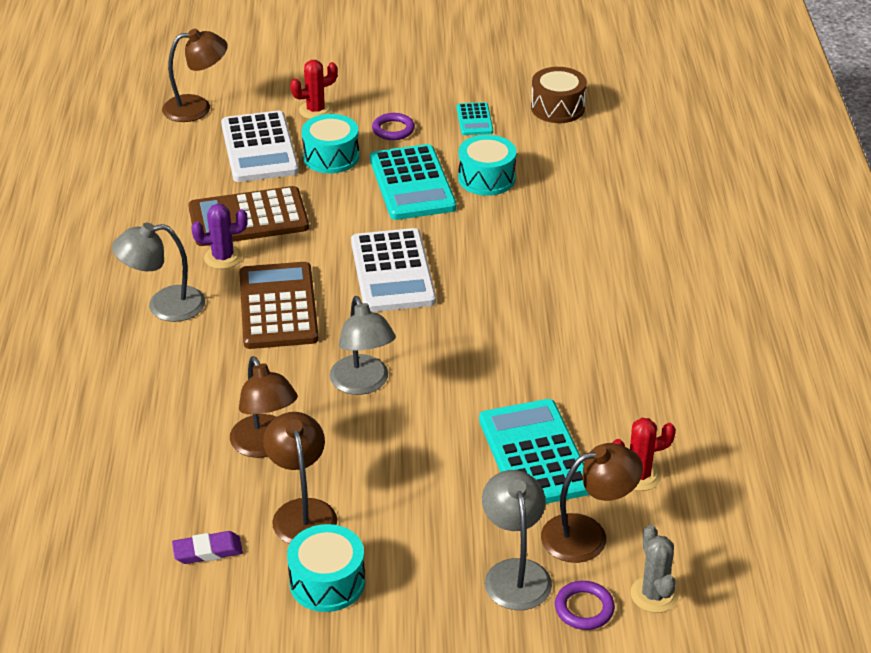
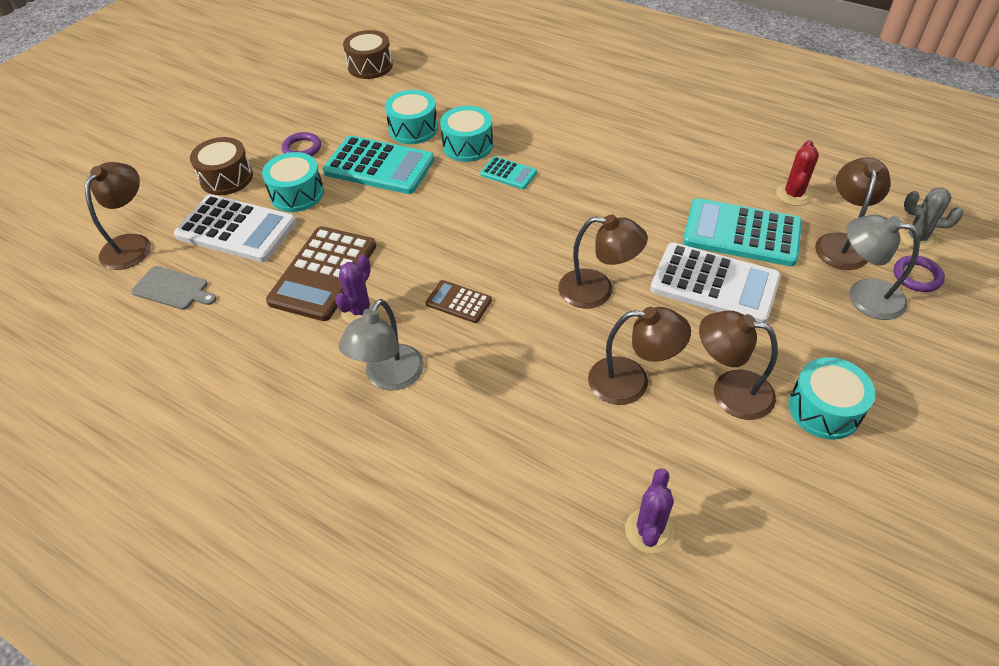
camera: 55 degrees left, 10 degrees up
(113, 510) = (649, 530): none -> purple cactus
(167, 153) = (173, 289): none -> grey cutting board
(207, 551) = (745, 477): purple eraser -> none
(278, 307) = (458, 302): brown calculator -> brown calculator, size x0.50
(315, 110) = (226, 178): red cactus -> brown drum
(363, 384) = (597, 291): grey lamp -> brown lamp
(392, 272) = (475, 219): white calculator -> white calculator (714, 284)
(474, 120) = (338, 106): turquoise calculator -> turquoise calculator (508, 173)
(495, 222) = (467, 145): none -> turquoise drum

